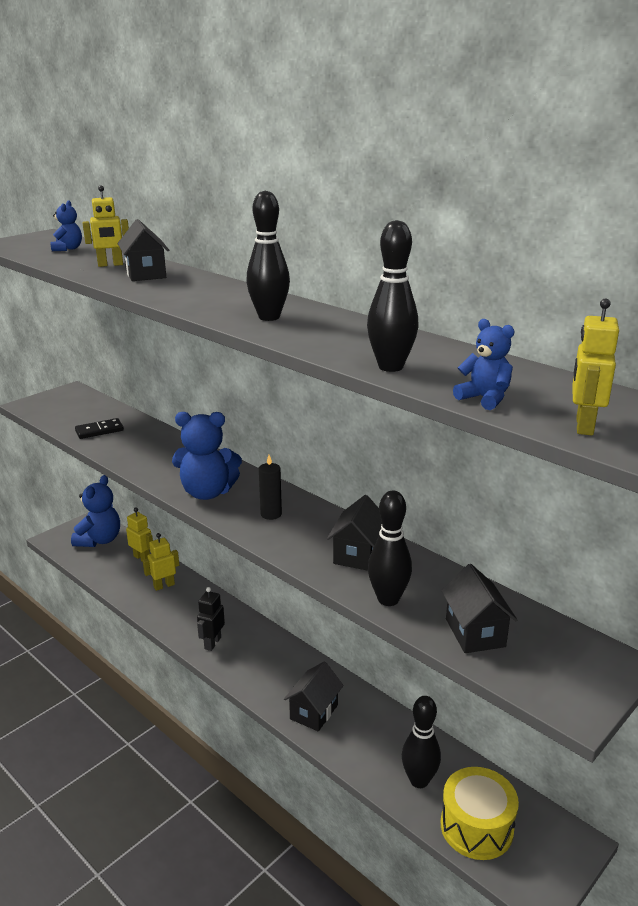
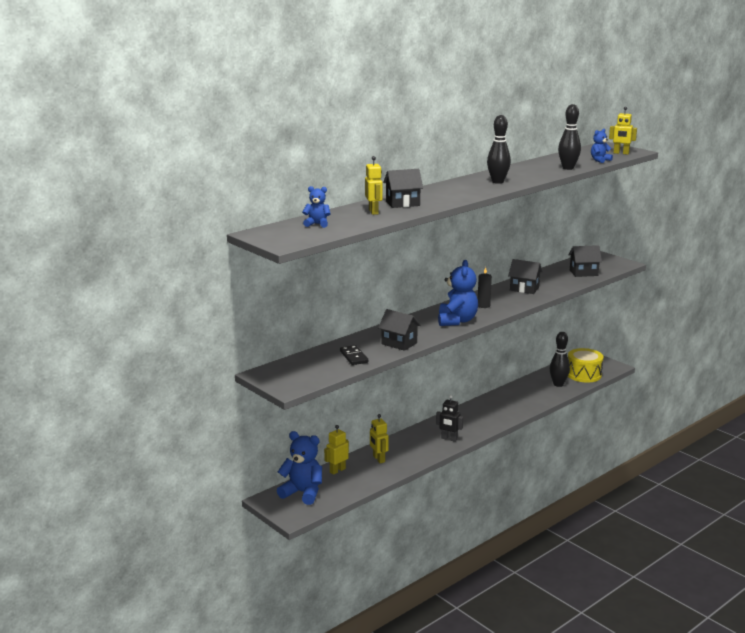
camera: 85 degrees left, 5 degrees down
(314, 712) = (512, 408): black house -> black house (399, 343)
(388, 599) = (562, 285): black bowling pin -> none

